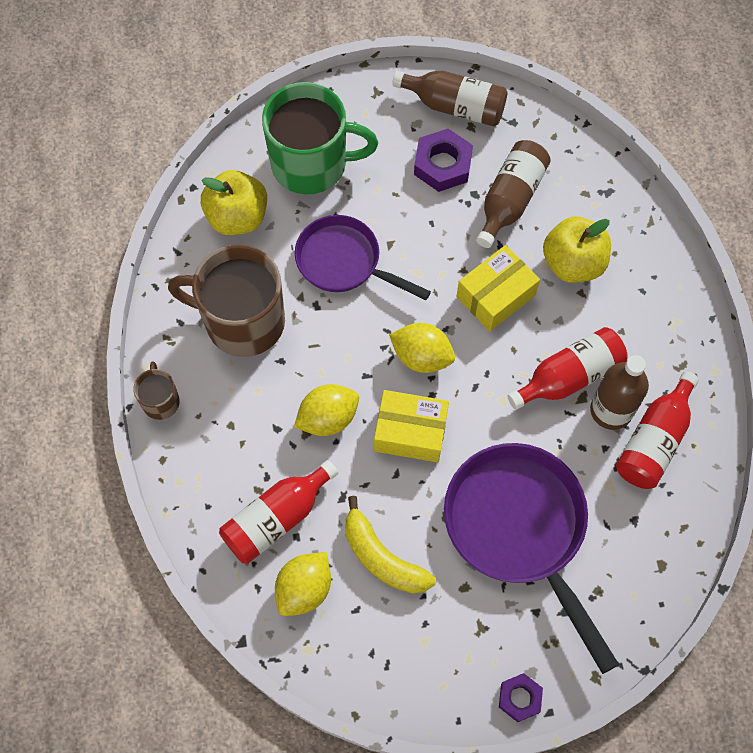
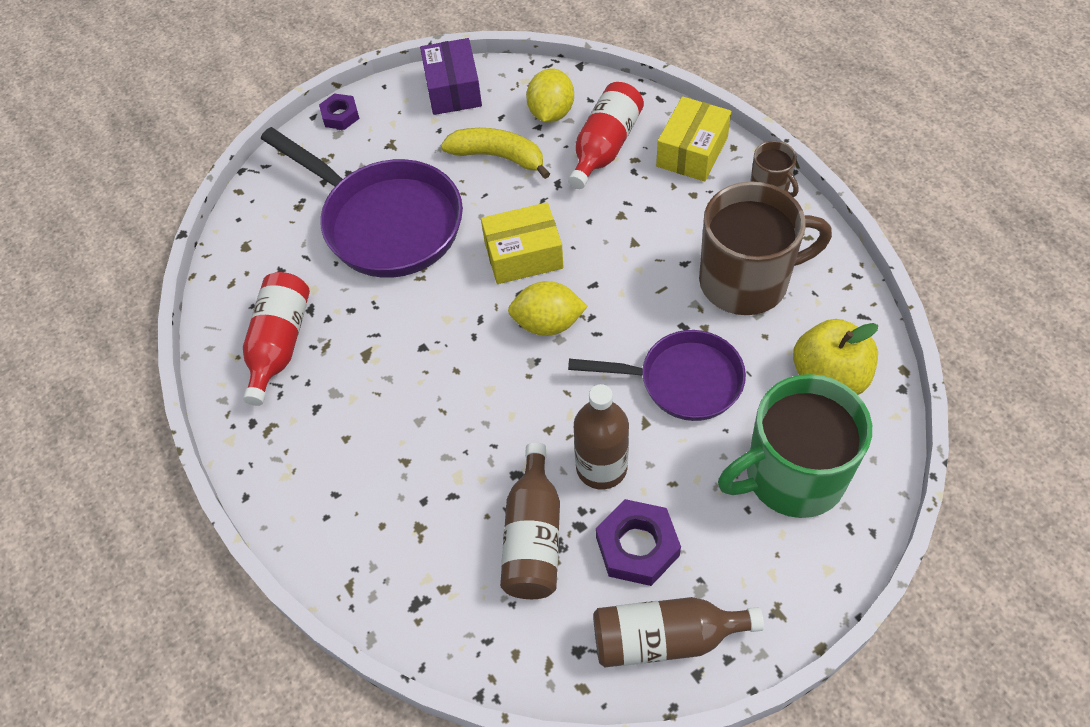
camera: 160 degrees right, 10 degrees down
(328, 418) = (608, 235): yellow lemon -> none
(387, 675) = (453, 89): none -> purple box
(496, 296) = (499, 416): yellow box -> yellow box (692, 151)
(569, 376) = (387, 368): red bottle -> none
(573, 263) = (427, 491): yellow apple -> none
(611, 410) = (332, 354): brown bottle -> brown bottle (601, 467)

